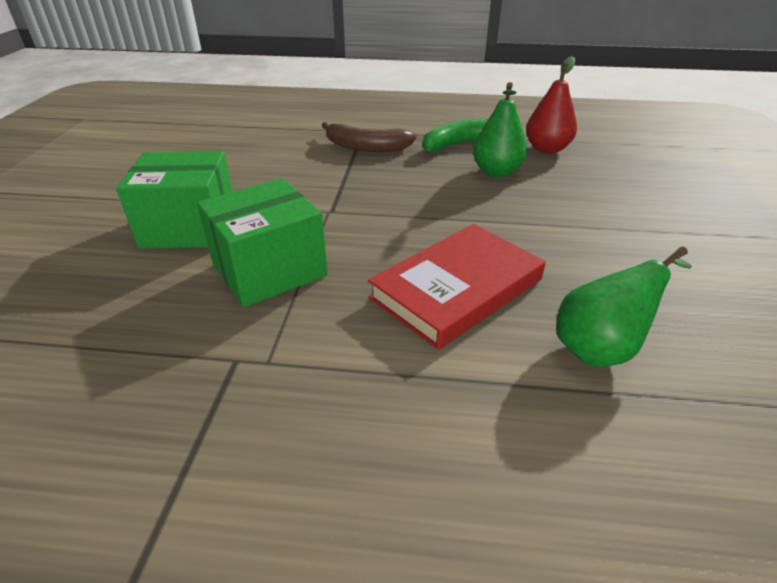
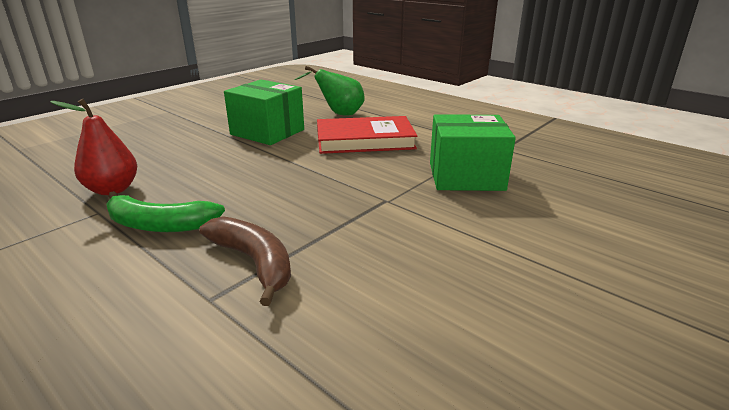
camera: 145 degrees left, 10 degrees down
(189, 227) = (523, 225): green box -> green box (267, 132)
(496, 172) = (204, 185): green pear -> none

